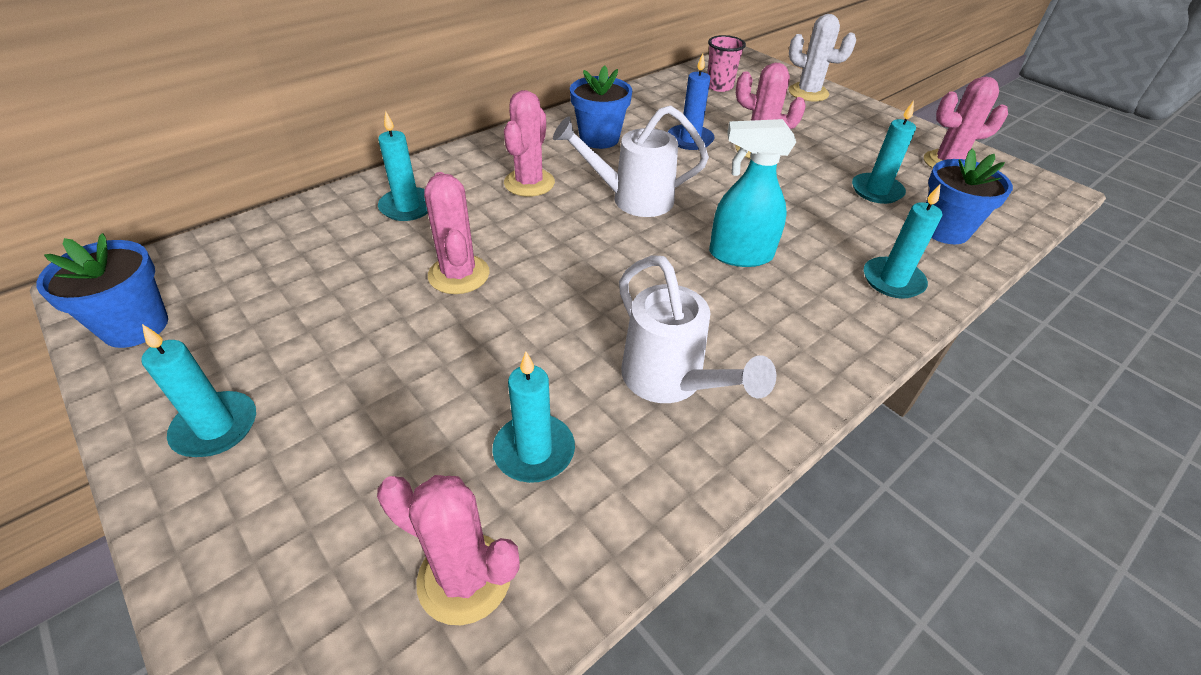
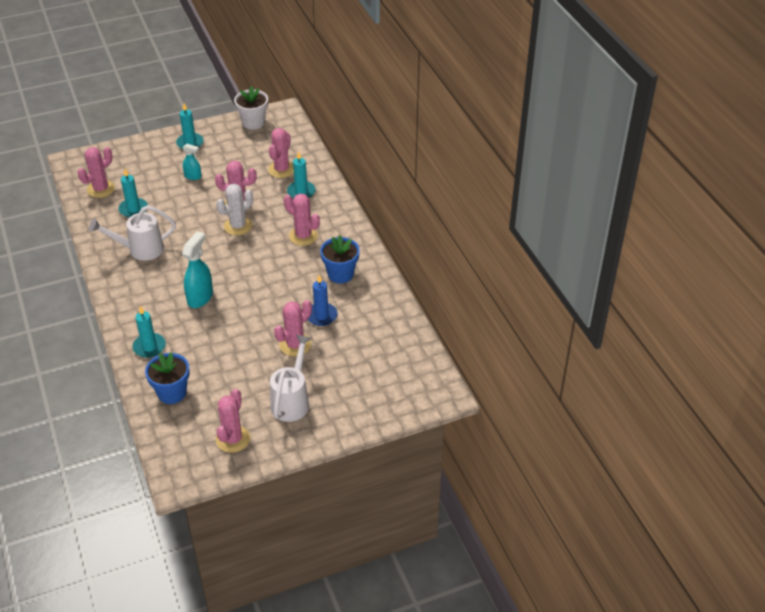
camera: 110 degrees right, 0 degrees up
(135, 326) = (253, 122): blue flower pot -> white flower pot
(337, 243) = (281, 169): none -> pink cactus
(374, 374) = (193, 176): none -> turquoise spray bottle
(633, 199) = (268, 272): white watering can -> white watering can (292, 401)
(719, 86) = (394, 359): pink cup -> none
(808, 93) = (364, 410): white cactus -> white cactus (238, 226)
(876, 191) = (222, 382): turquoise candle -> none

